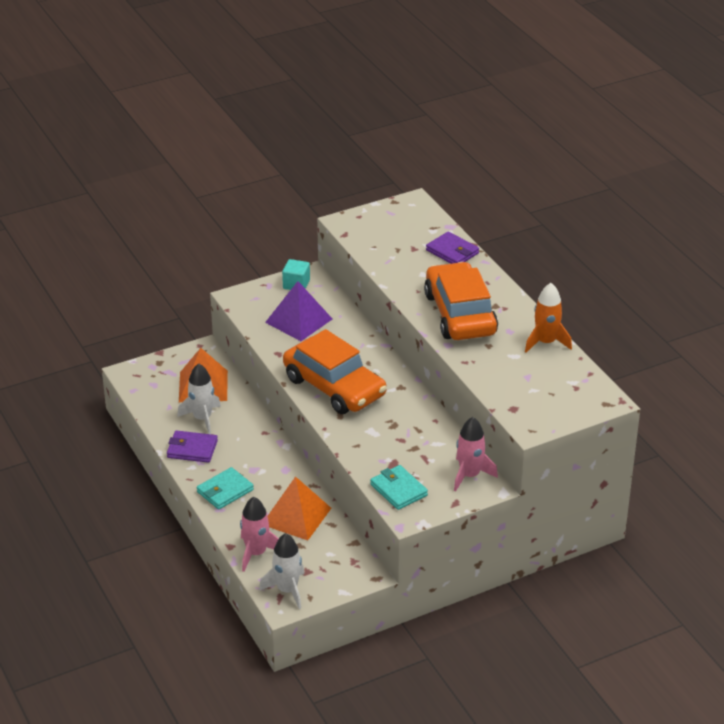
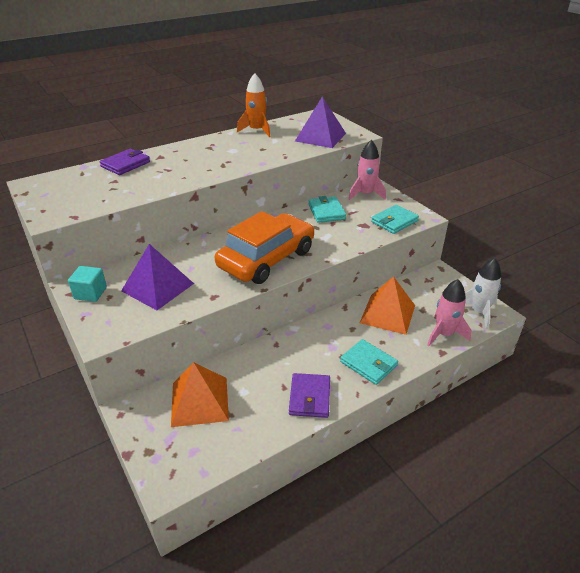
camera: 95 degrees left, 0 degrees up
(202, 418) = (257, 395): white rocket -> none
(427, 437) = (326, 212): none -> turquoise wallet
(460, 314) = (220, 159): orange car -> none
(523, 394) = (320, 137): none -> purple pyramid

